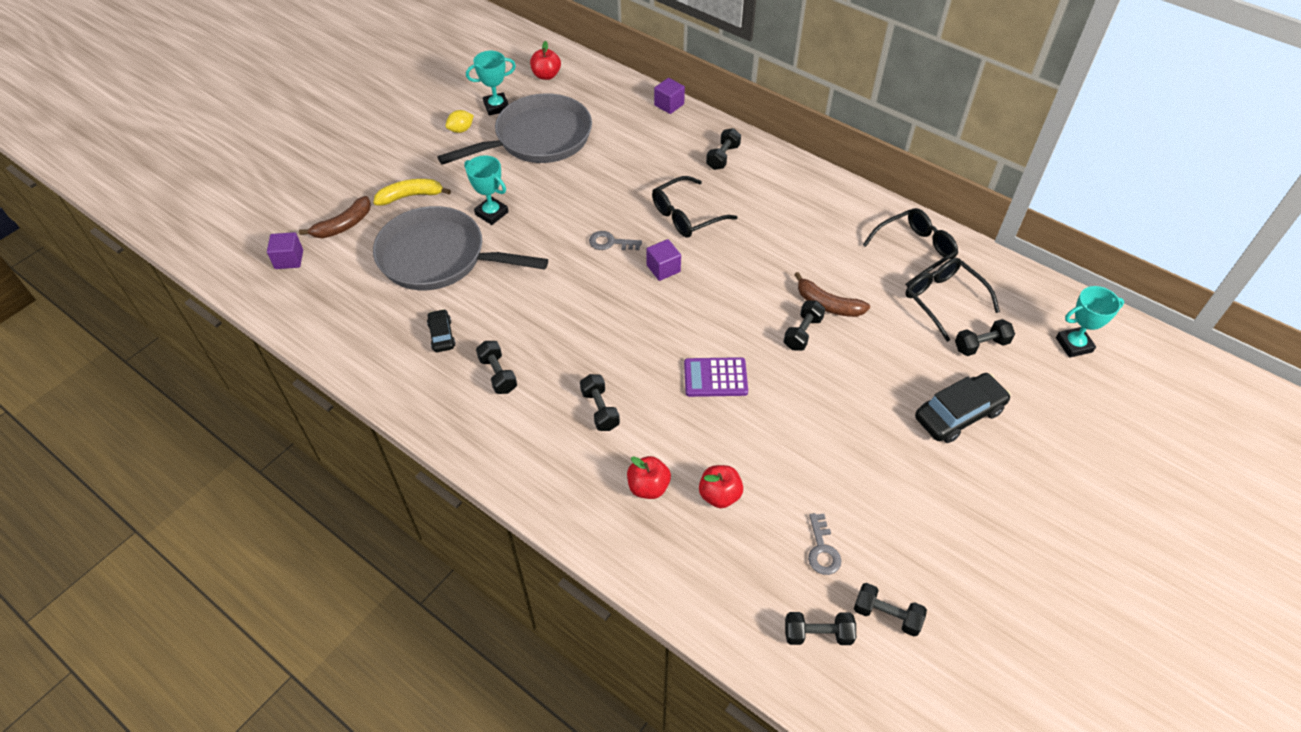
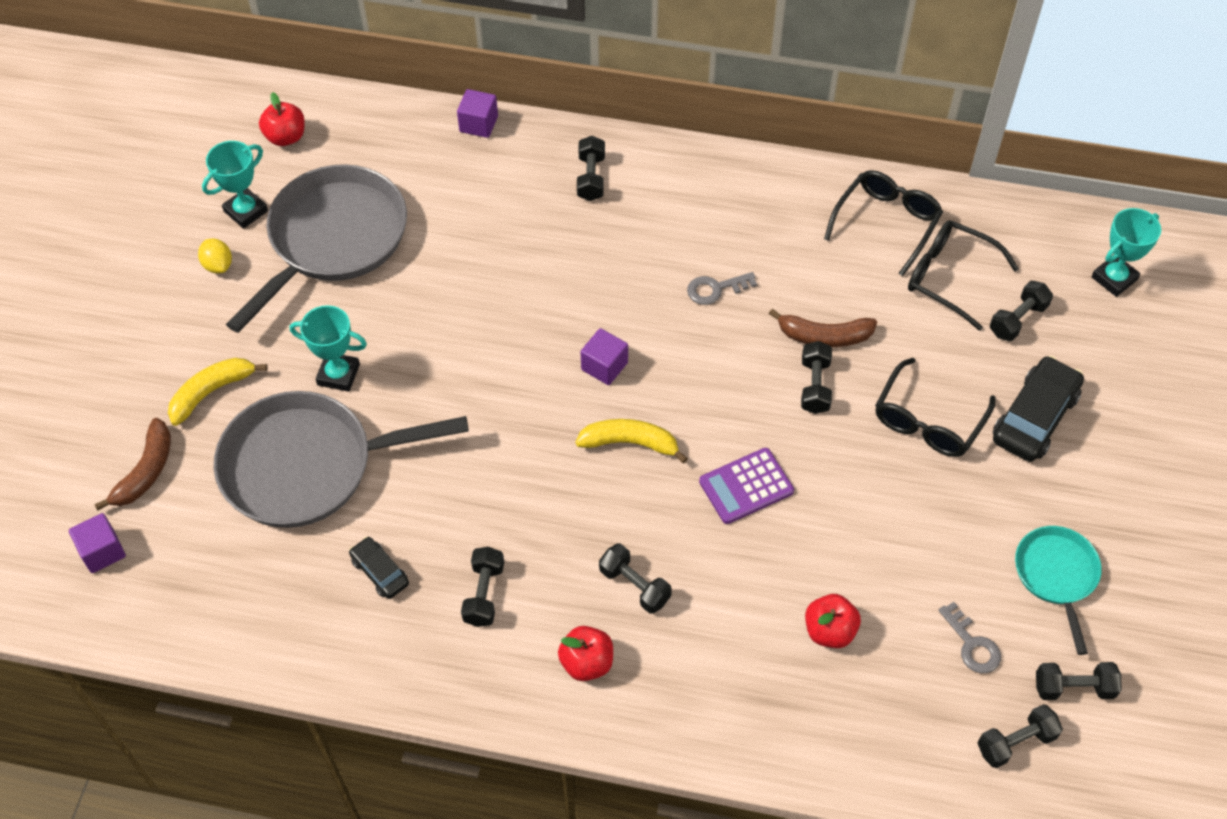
camera: 25 degrees left, 5 degrees up
(461, 130) = (218, 265): yellow lemon -> yellow lemon turned 60 degrees counterclockwise
(498, 374) = (484, 594): black dumbbell -> black dumbbell turned 60 degrees clockwise
(610, 242) = (518, 356): grey key -> grey key (715, 289)
(648, 487) = (745, 657): red apple -> red apple (587, 663)
(651, 321) = (630, 443): none -> yellow banana
(686, 215) = (591, 280): black glasses -> black glasses (928, 420)
(916, 529) = (1056, 575): none -> turquoise pan

